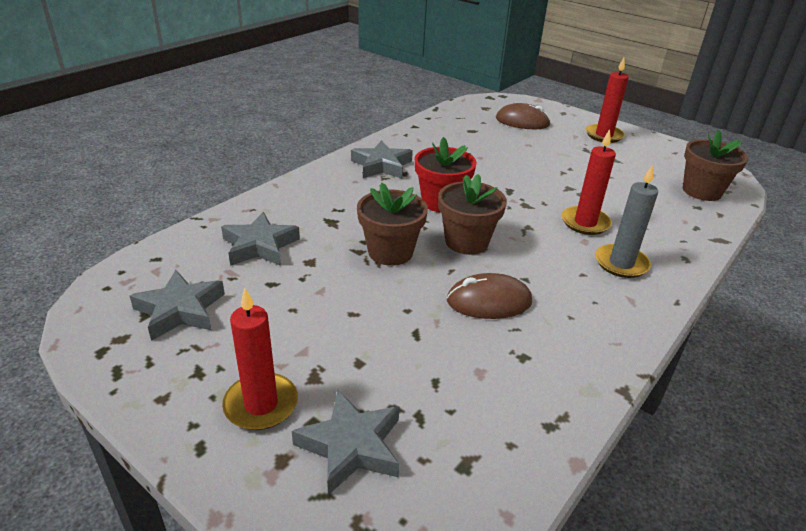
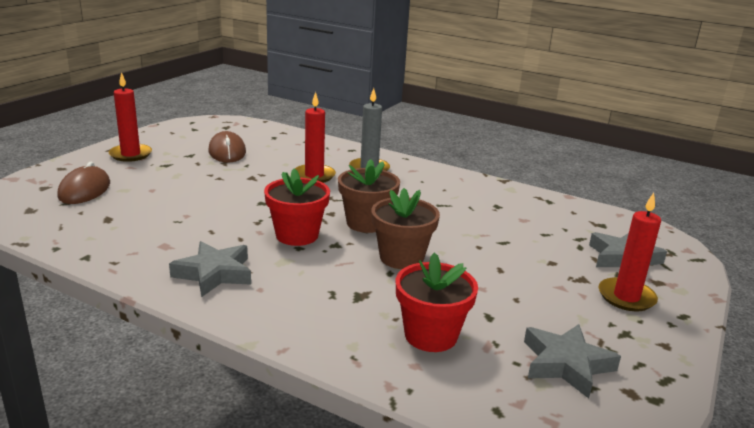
camera: 100 degrees left, 10 degrees down
(260, 246) = (430, 335): grey star -> red flower pot
(489, 301) = (446, 215): brown mouse -> brown mouse (227, 152)
(701, 191) = (247, 133): brown flower pot -> none

